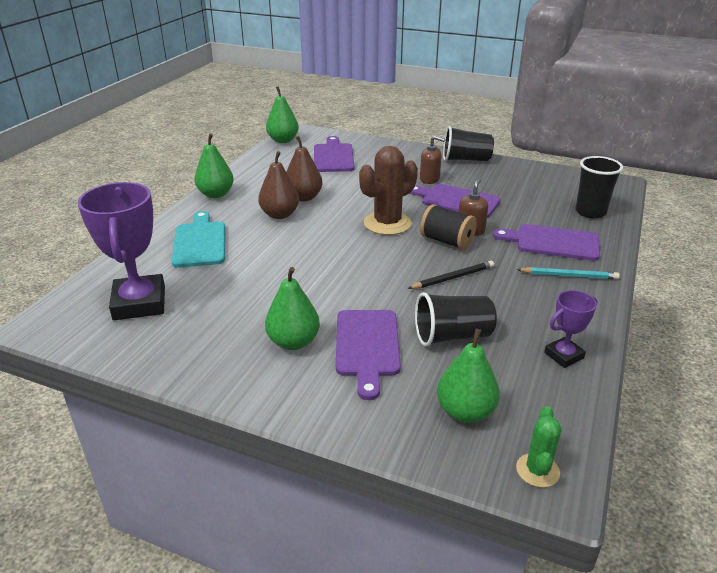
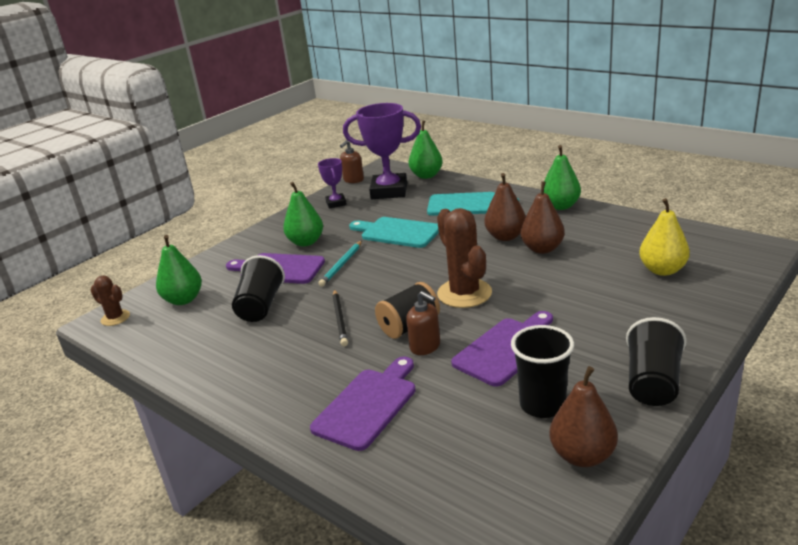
camera: 110 degrees right, 5 degrees down
(267, 276) = (397, 232): none -> turquoise cutting board
(283, 140) = (720, 238): green pear -> green pear (426, 175)
(333, 157) = (662, 270): purple cutting board -> yellow pear
(429, 179) = (578, 337): brown soap dispenser -> brown soap dispenser (353, 180)
(537, 470) = (115, 318): green cactus -> brown cactus
(540, 174) = (582, 456): none -> brown pear
(563, 355) = (192, 357): purple trophy -> purple trophy (336, 203)
(568, 275) = (295, 397): turquoise pencil -> turquoise pencil (341, 265)
(590, 212) = (431, 471): black cup -> black cup (542, 405)

